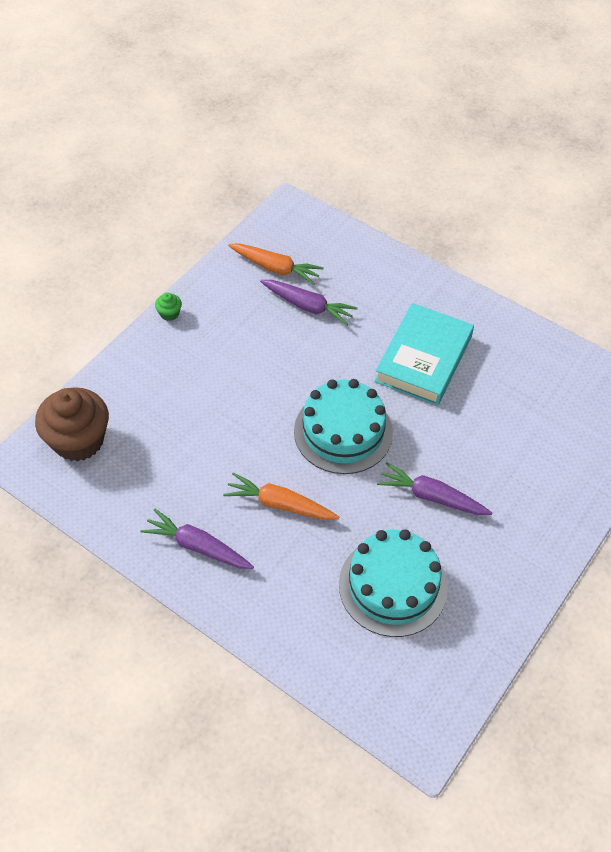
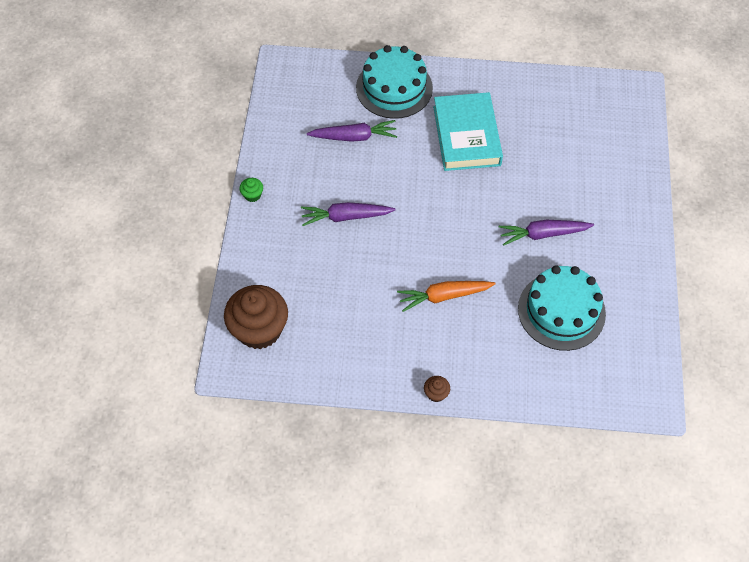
camera: 30 degrees left, 5 degrees up
(198, 546) = (409, 358): purple carrot -> purple carrot (345, 217)
(198, 596) = (436, 393): none -> brown cupcake
(275, 268) = (307, 118): orange carrot -> none
(343, 432) = (449, 219): turquoise cake -> turquoise cake (394, 88)

